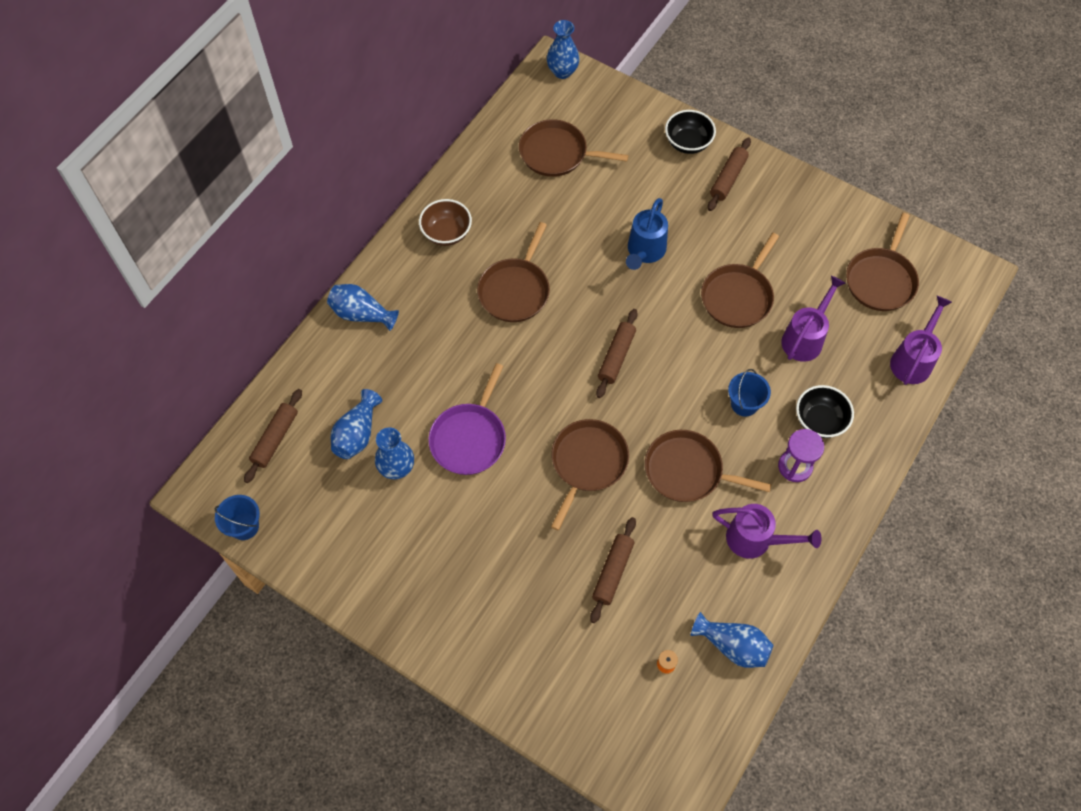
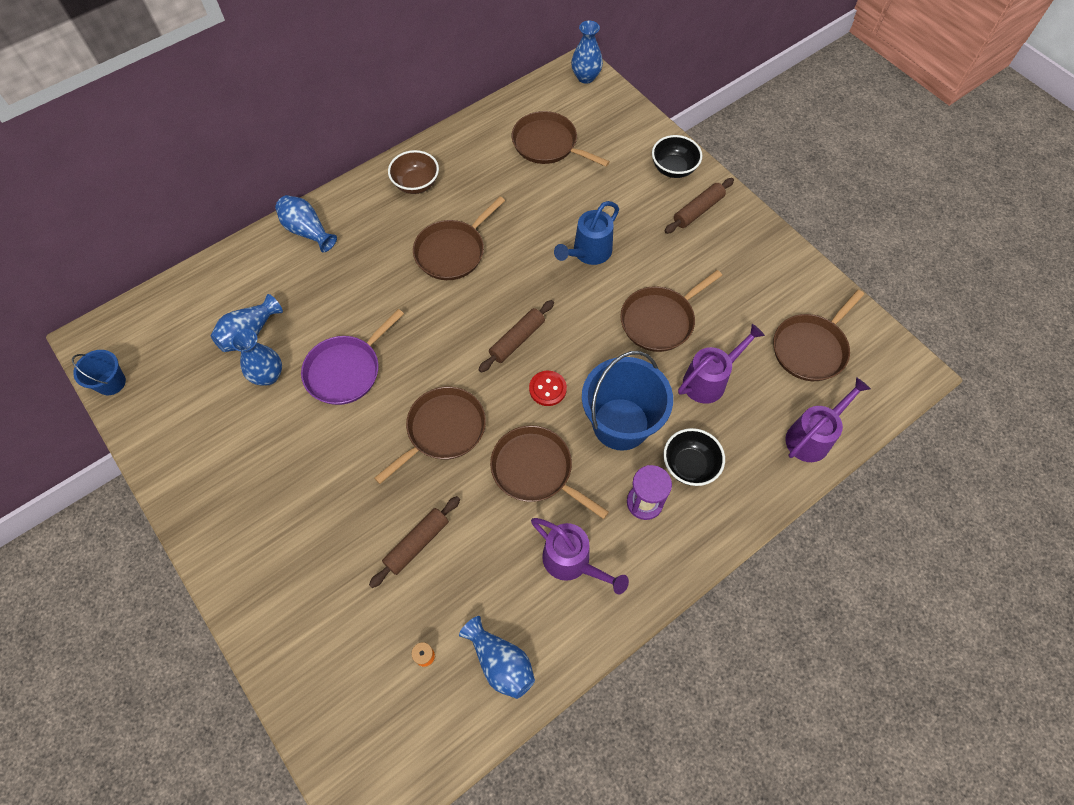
camera: 20 degrees right, 0 degrees up
(275, 439) = (178, 315): brown rolling pin -> none
(665, 393) = (547, 389): none -> red button
(744, 404) = (621, 424): blue bucket -> blue bucket, size x1.98

